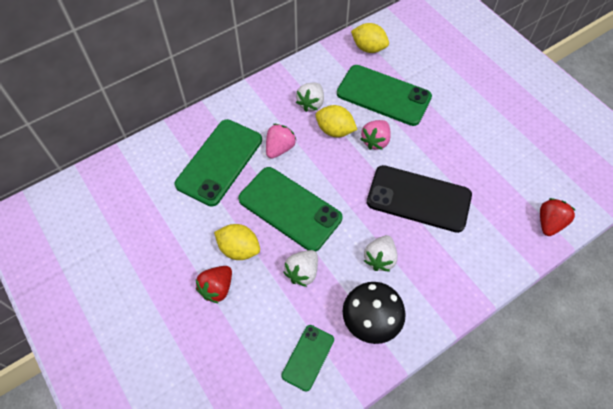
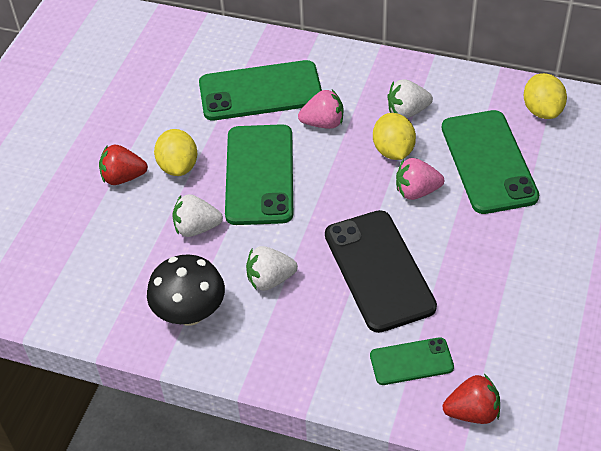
camera: 55 degrees right, 10 degrees down
(308, 357) = (110, 286): green phone -> green phone (411, 361)

